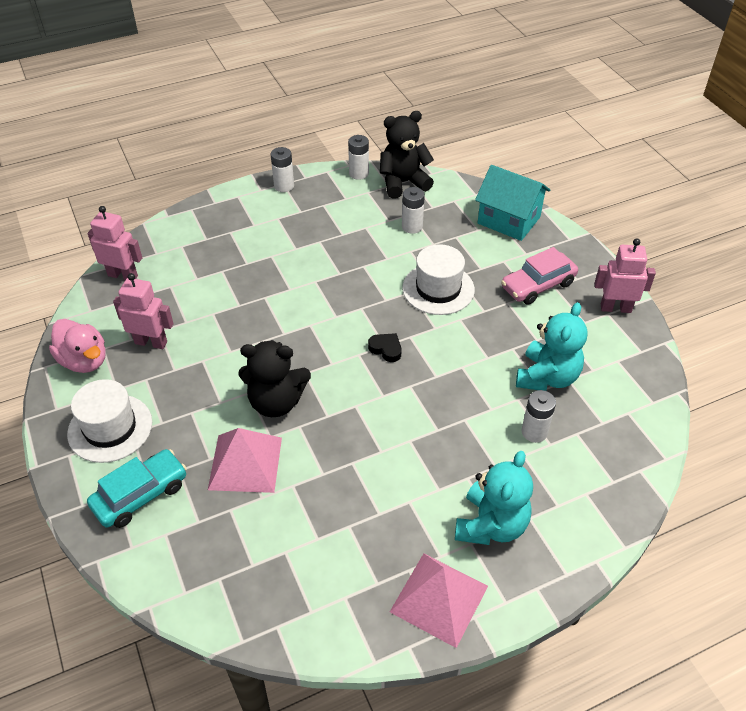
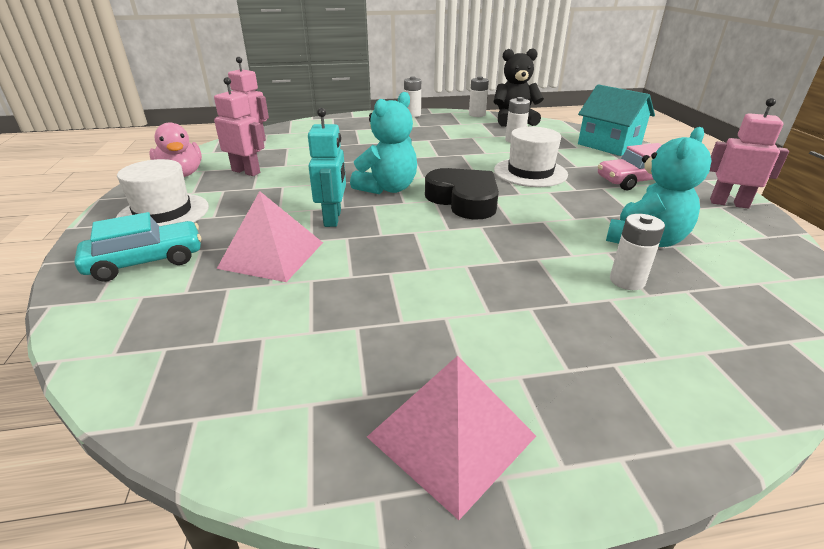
camera: 15 degrees right, 15 degrees down
(276, 402) = (333, 218): black teddy bear -> turquoise robot
(386, 349) = (464, 200): black heart -> black heart, size x2.16
(491, 525) = (554, 361): turquoise teddy bear -> turquoise teddy bear (387, 188)

